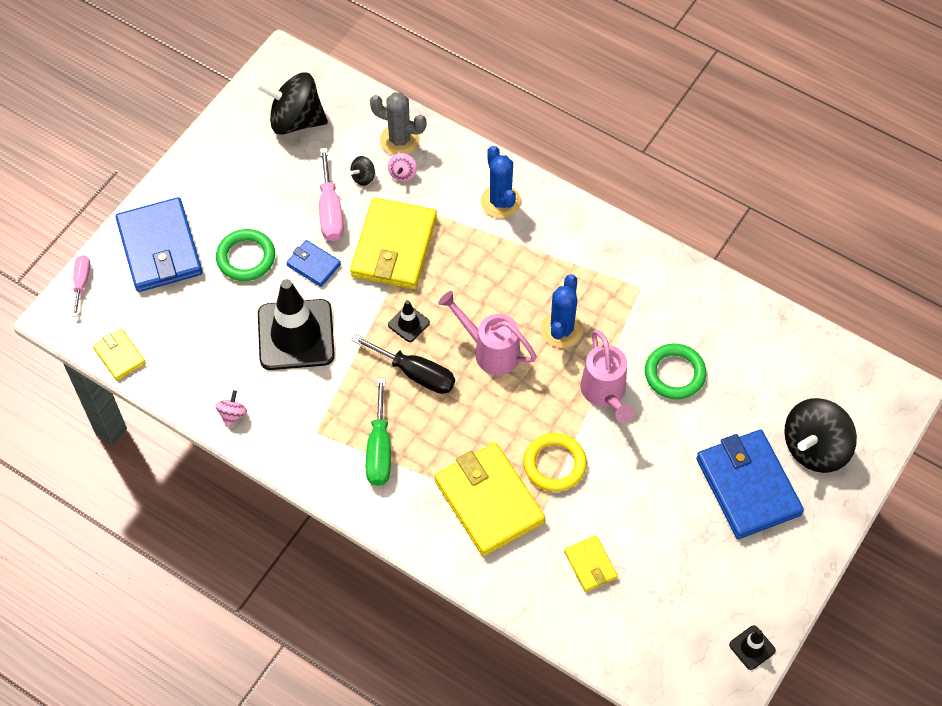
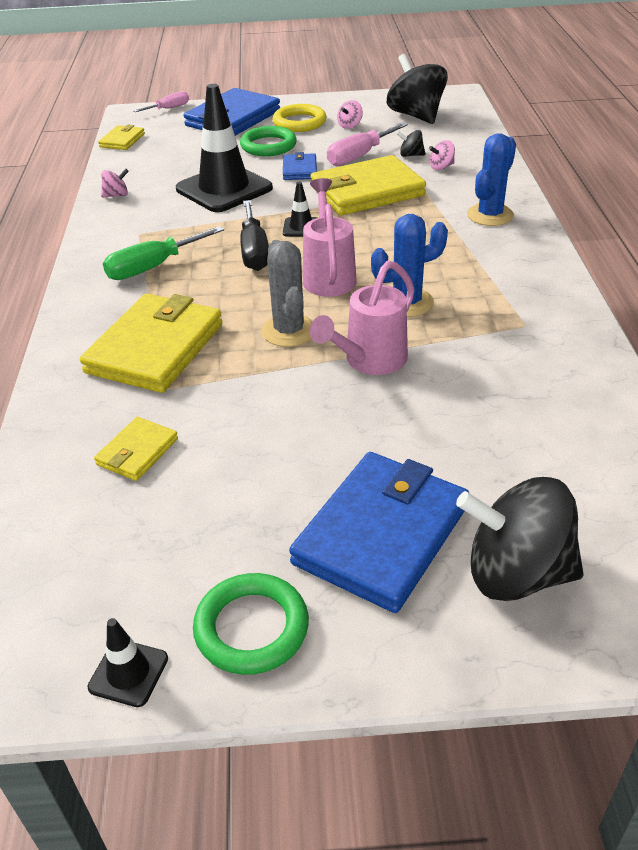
camera: 55 degrees right, 20 degrees down
(266, 177) = (350, 125): none -> pink spinning top
(399, 140) = (469, 154): grey cactus -> grey cactus (289, 331)
(554, 464) = (243, 368): yellow ring -> yellow ring (299, 122)
(674, 374) = (458, 397): green ring -> green ring (251, 628)

